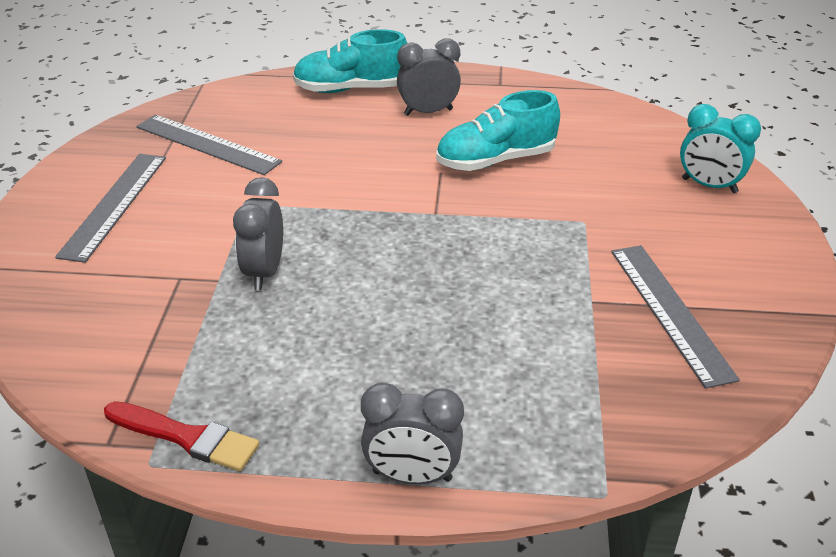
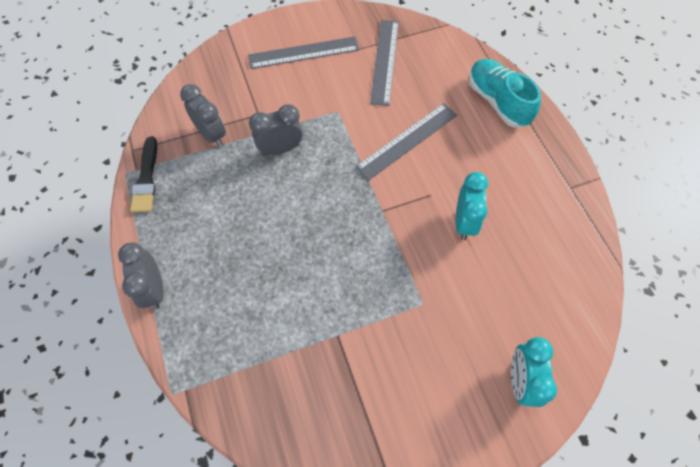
camera: 65 degrees right, 25 degrees up
(186, 437) = (146, 179): red brush -> black brush
(428, 112) = (499, 158): grey clock -> grey clock (211, 134)
(495, 160) = (464, 222): turquoise shoe -> turquoise clock
(670, 311) = (349, 389): grey ruler -> grey ruler (407, 140)

